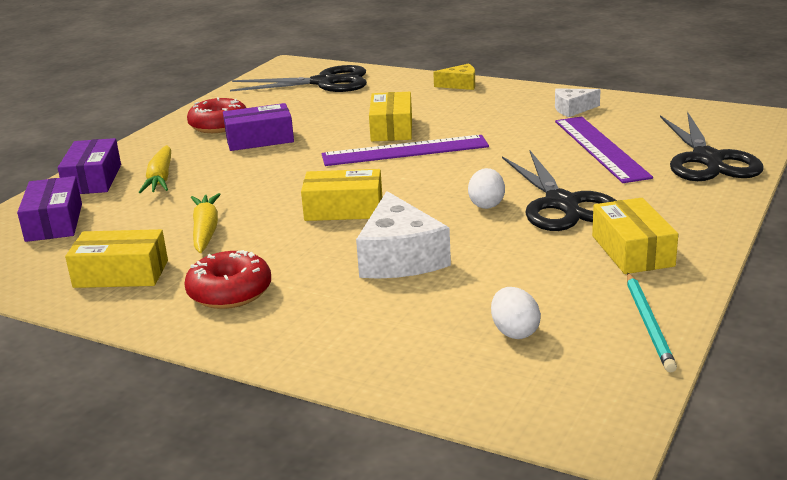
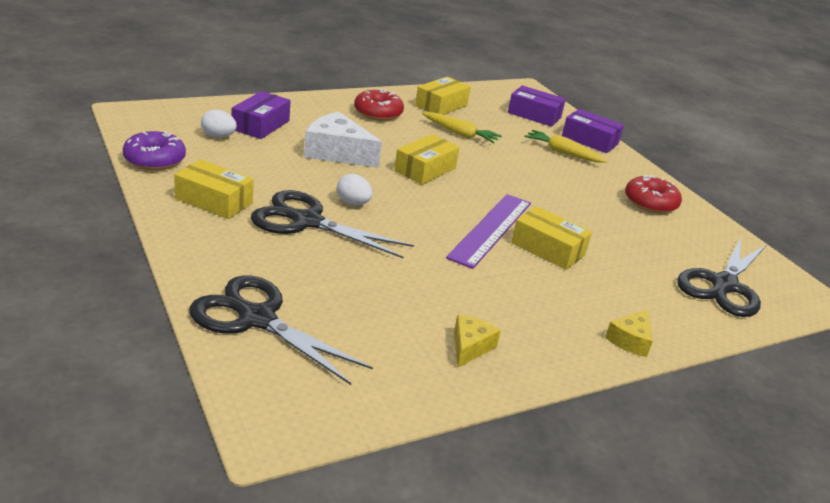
camera: 120 degrees right, 5 degrees up
(259, 139) = (596, 201): purple box -> purple box (261, 125)
(572, 109) = (470, 347): white cheese -> yellow cheese
(601, 148) = (362, 295): purple ruler -> none
(648, 324) = (155, 160): turquoise pencil -> purple donut

